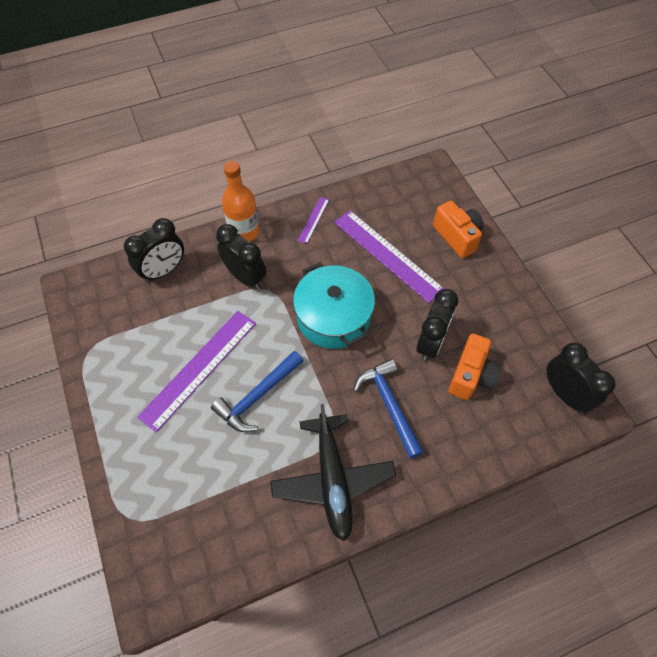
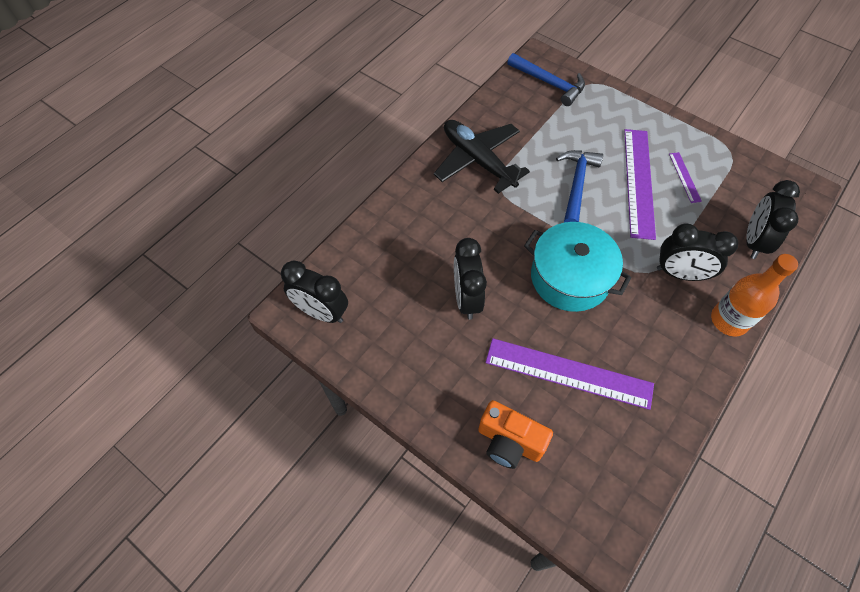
camera: 150 degrees right, 0 degrees up
(313, 220) = (677, 375): purple ruler -> purple ruler (684, 177)
(389, 405) = (470, 228): blue hammer -> blue hammer (549, 83)
(471, 375) = (414, 286): orange camera -> none

